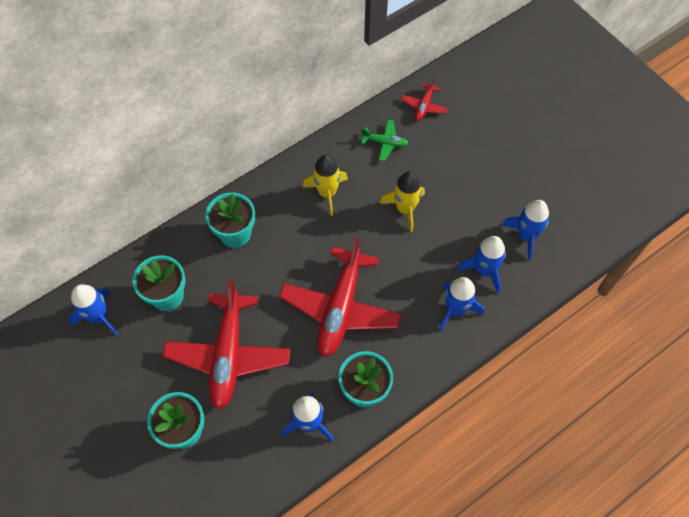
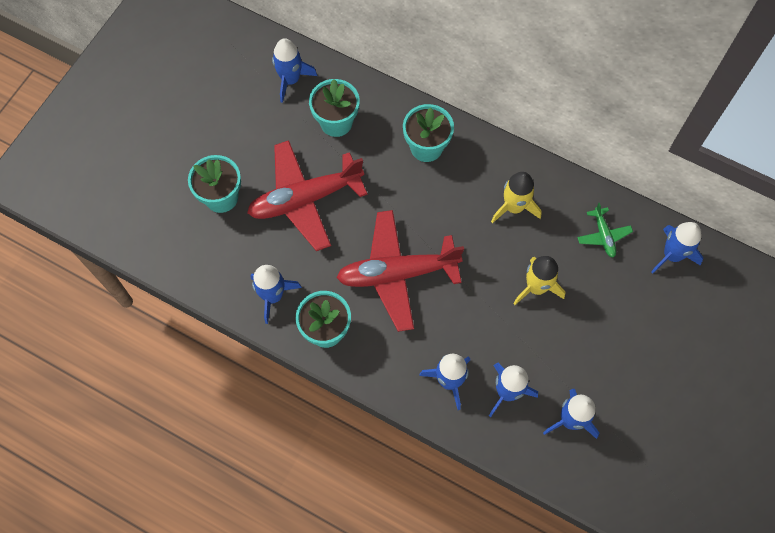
camera: 65 degrees right, 5 degrees up
(424, 106) = (672, 255): red plane -> blue rocket

